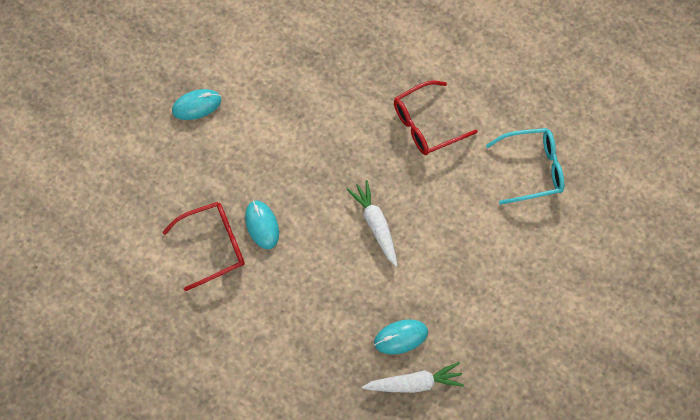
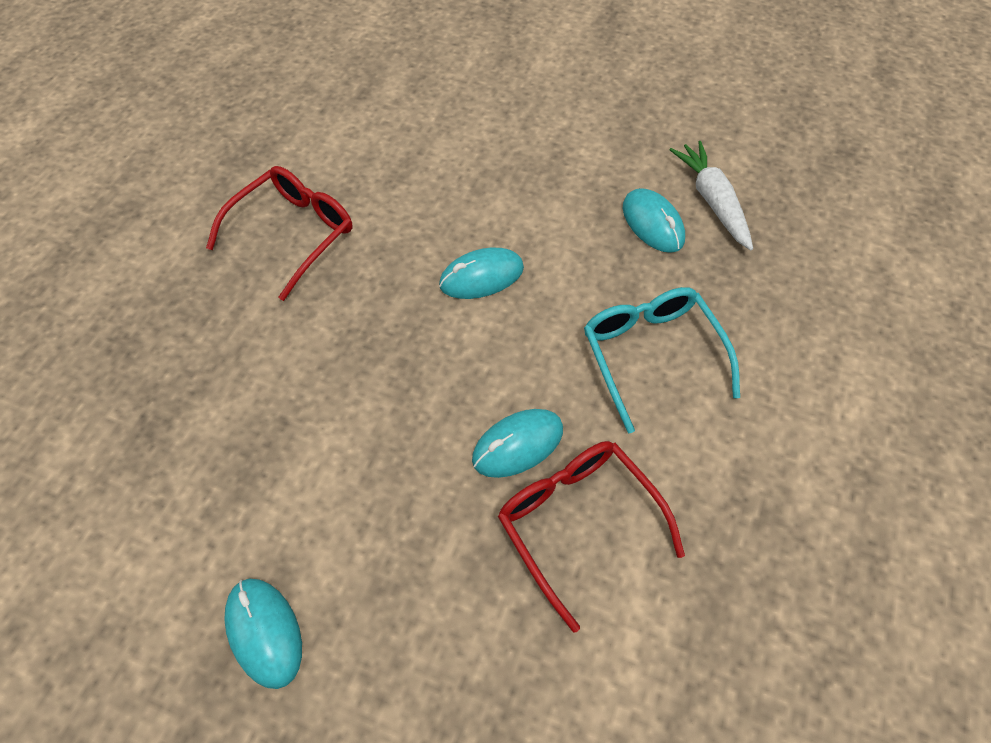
camera: 100 degrees left, 10 degrees down
(375, 225) = (481, 277): white carrot -> turquoise mouse
(426, 124) = (293, 234): red glasses -> red glasses turned 105 degrees counterclockwise
(532, 169) = (360, 111): turquoise glasses -> turquoise glasses (651, 355)

